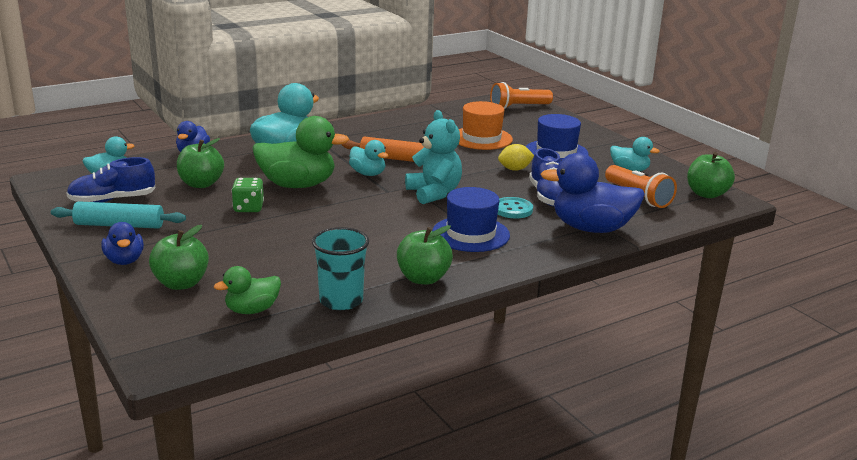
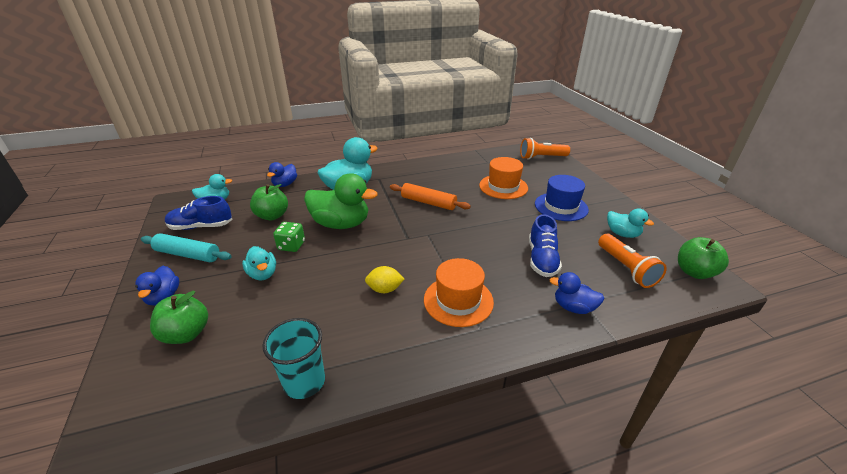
camera: 15 degrees right, 10 degrees up
(252, 310) = (220, 383): green duck -> none
(368, 174) = (400, 217): turquoise duck -> turquoise duck (263, 274)
(423, 278) = (393, 359): green apple -> none
(434, 193) = (444, 245): turquoise teddy bear -> none
(471, 234) = (458, 300): blue hat -> orange hat
(512, 209) = (505, 272): turquoise button -> none
(515, 169) = (521, 223): yellow lemon -> yellow lemon (385, 289)
(591, 228) = (573, 307): blue duck -> blue duck, size x0.55

